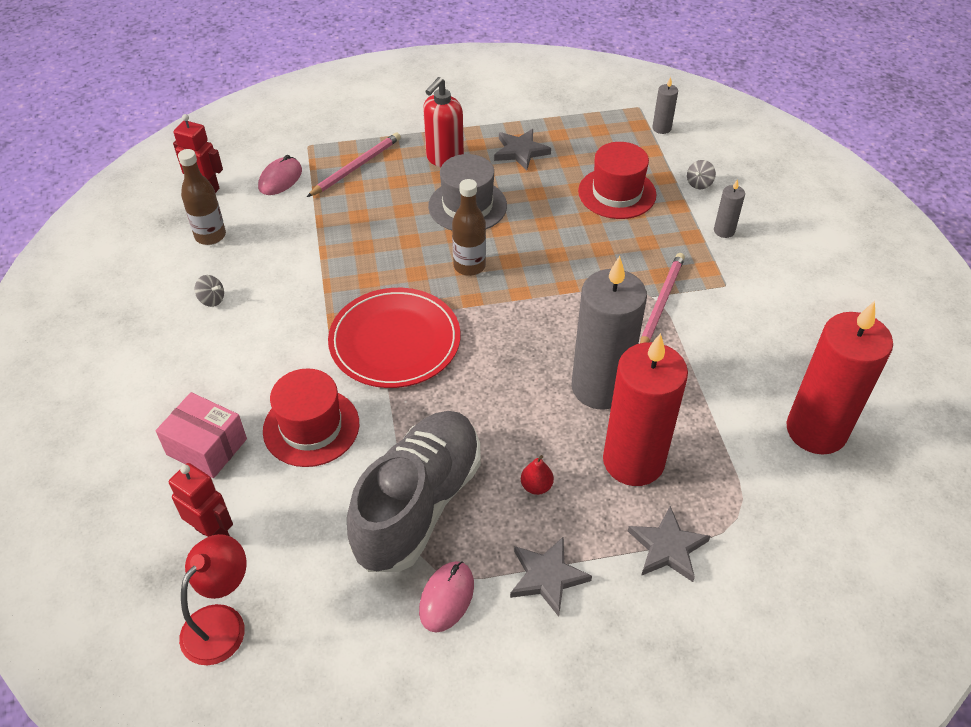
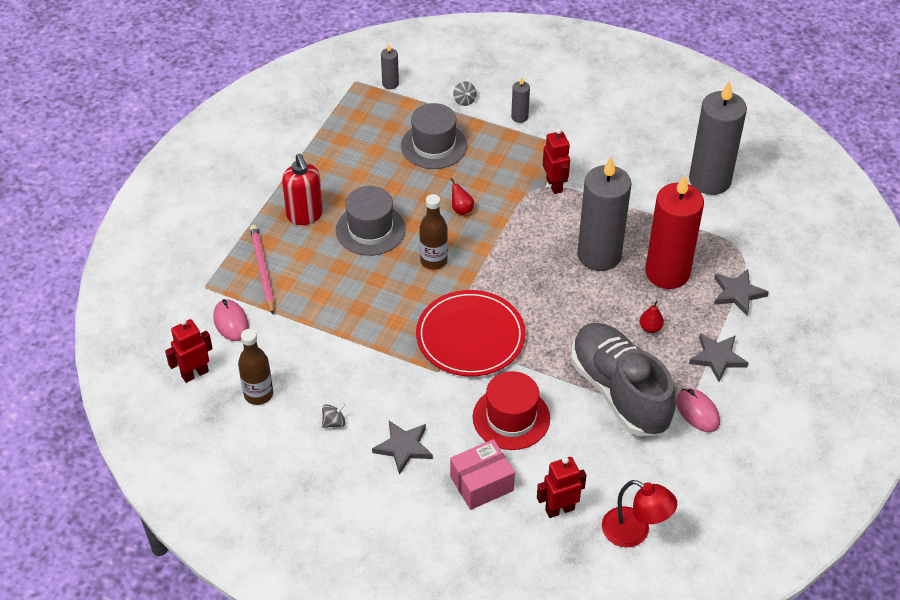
camera: 55 degrees left, 0 degrees up
(222, 622) = (634, 532): red lamp -> red lamp turned 150 degrees clockwise
(520, 151) = (339, 170): grey star -> grey star (403, 447)
(555, 252) = (461, 209): none -> red pear
(617, 193) = (434, 145): red hat -> grey hat
(661, 303) = (554, 185): pink pencil -> red robot
(816, 430) = (709, 180): red candle -> grey candle

